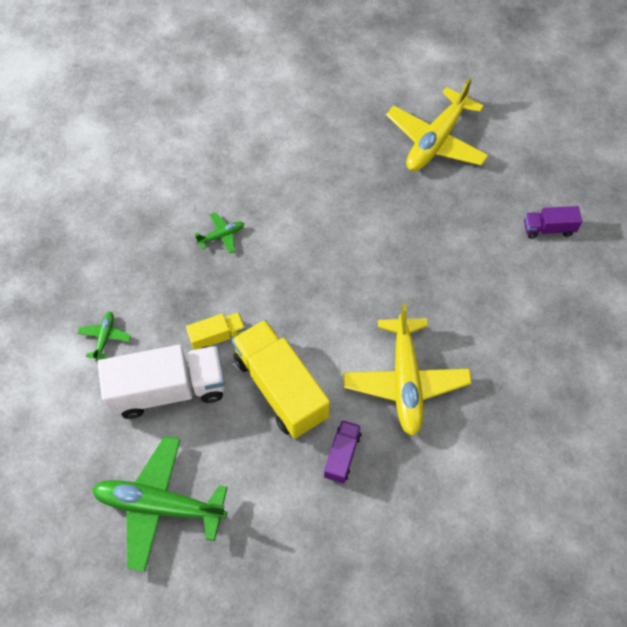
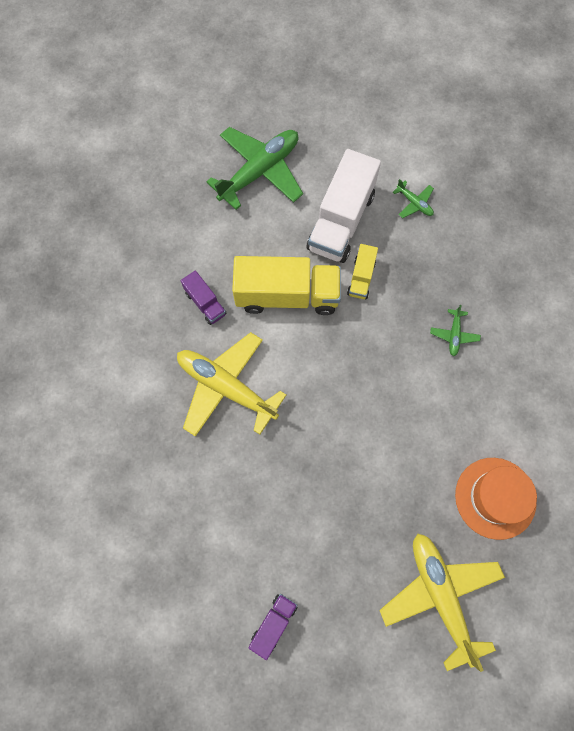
camera: 125 degrees right, 10 degrees up
(338, 142) = (495, 498): none -> orange hat

